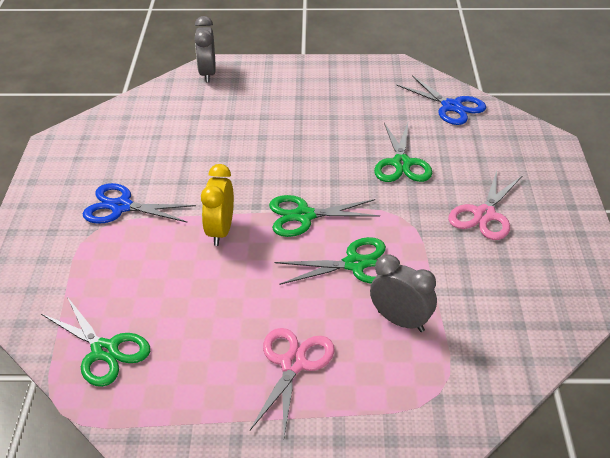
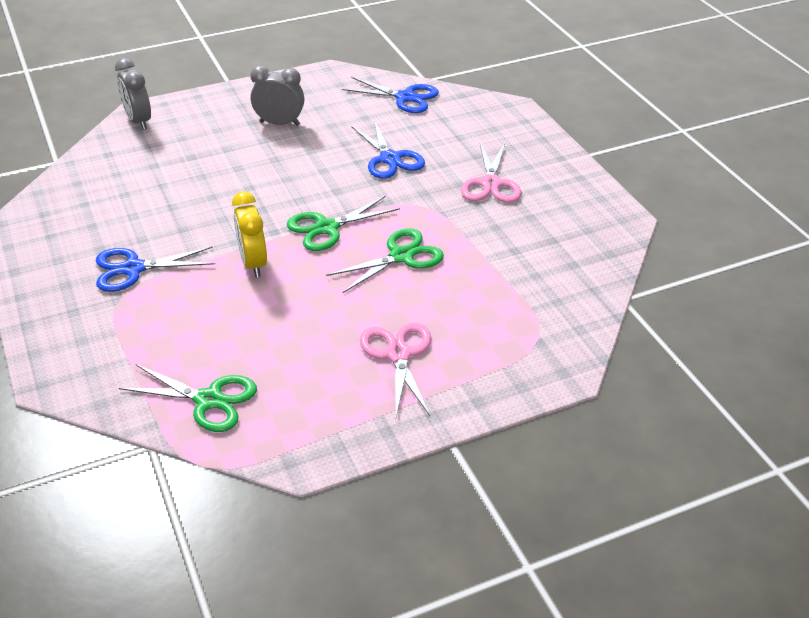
camera: 25 degrees left, 0 degrees up
(400, 321) = (471, 291): grey clock -> grey clock (279, 123)
(401, 163) = (390, 159): green scissors -> blue scissors

